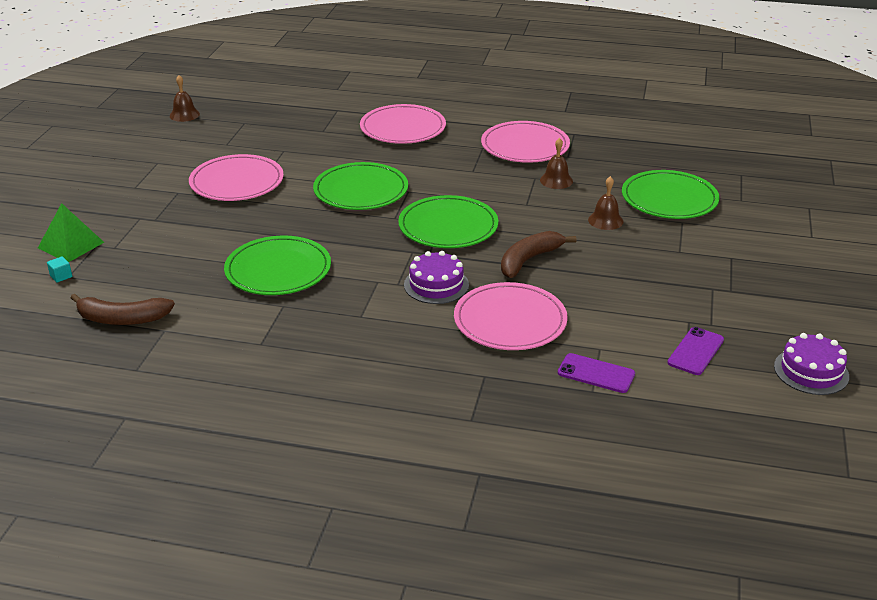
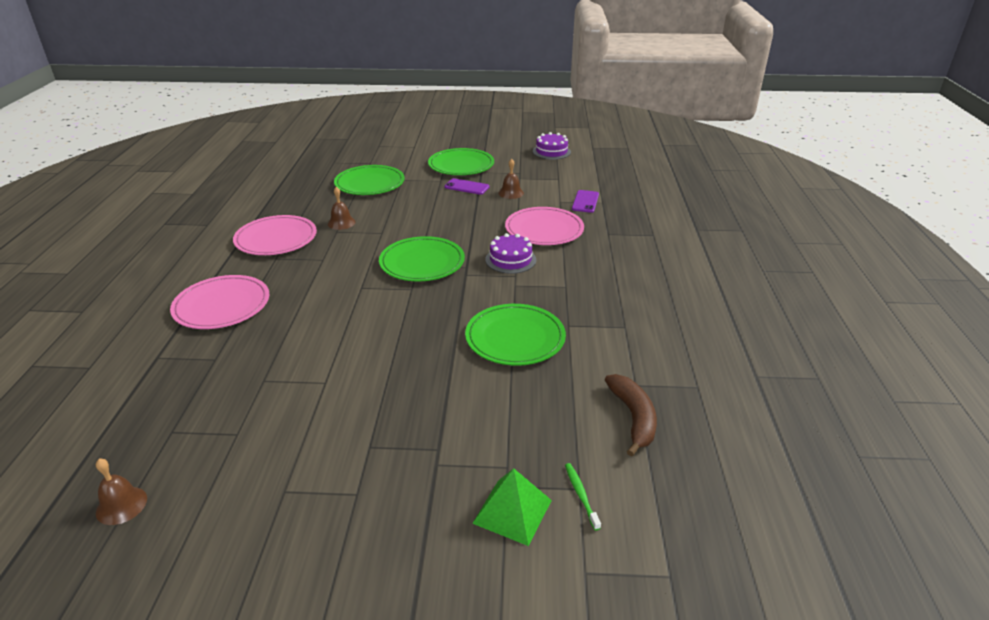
camera: 100 degrees left, 0 degrees up
(61, 276) = (581, 495): turquoise cube -> green toothbrush
(237, 182) = (343, 401): pink plate -> none
(361, 190) = (361, 313): green plate -> green plate (461, 165)
(529, 260) = (465, 227): brown banana -> none
(605, 220) = (403, 203): brown bell -> brown bell (511, 193)
(696, 351) = (548, 176): purple phone -> purple phone (467, 187)

